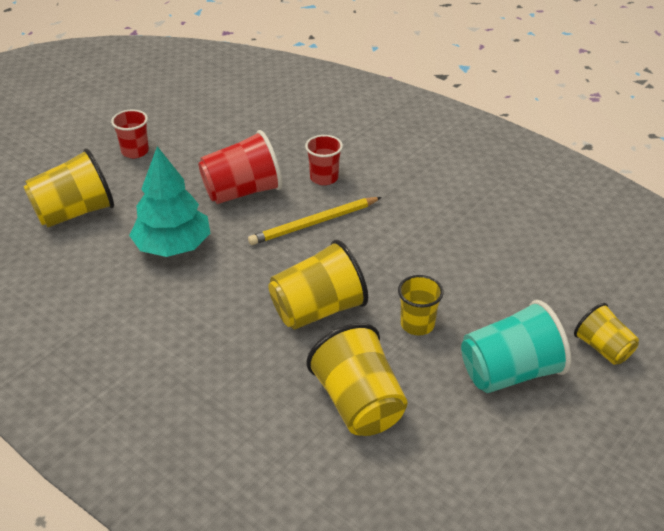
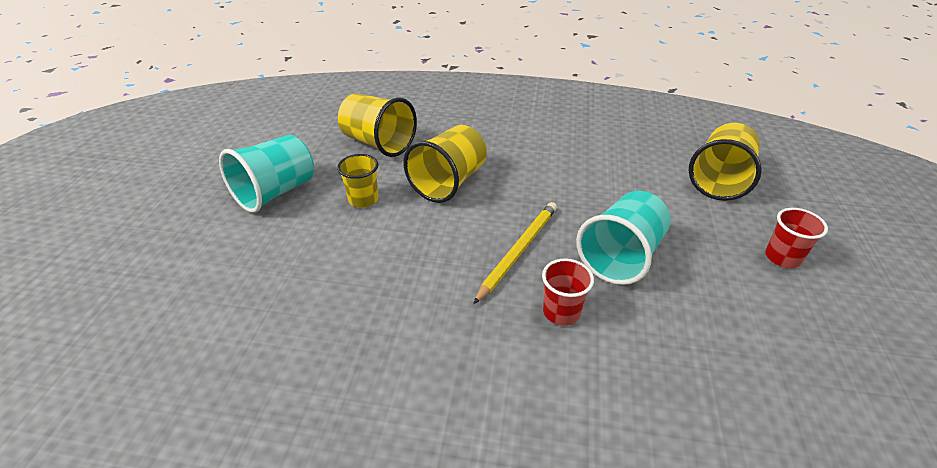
camera: 150 degrees right, 0 degrees up
(173, 246) = (608, 185): turquoise tree -> none
(242, 192) = (621, 257): red cup -> turquoise cup
(603, 348) = (193, 236): yellow cup -> none

